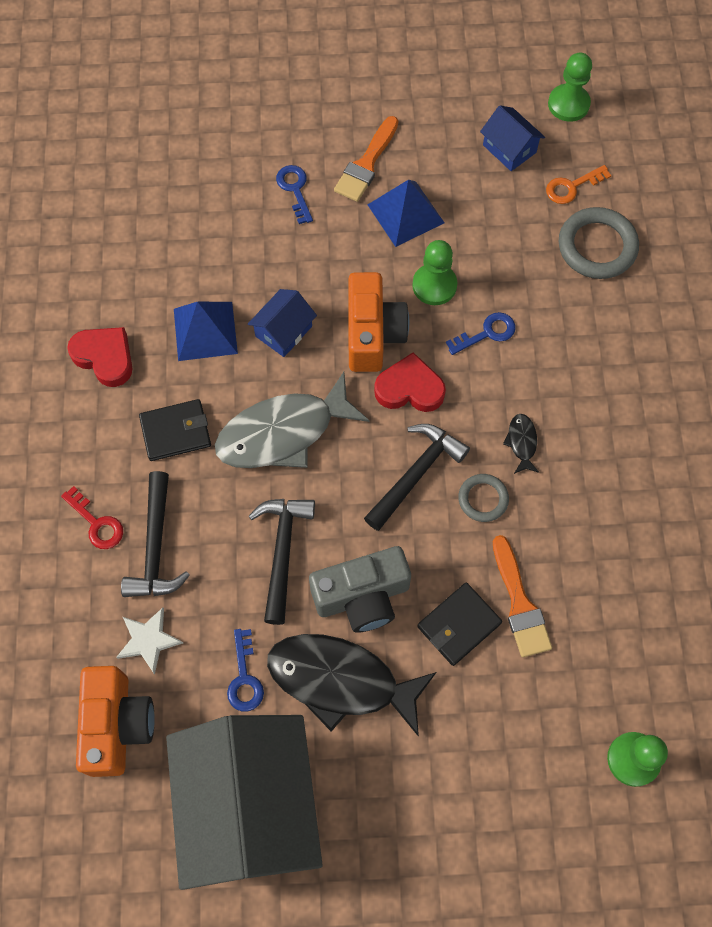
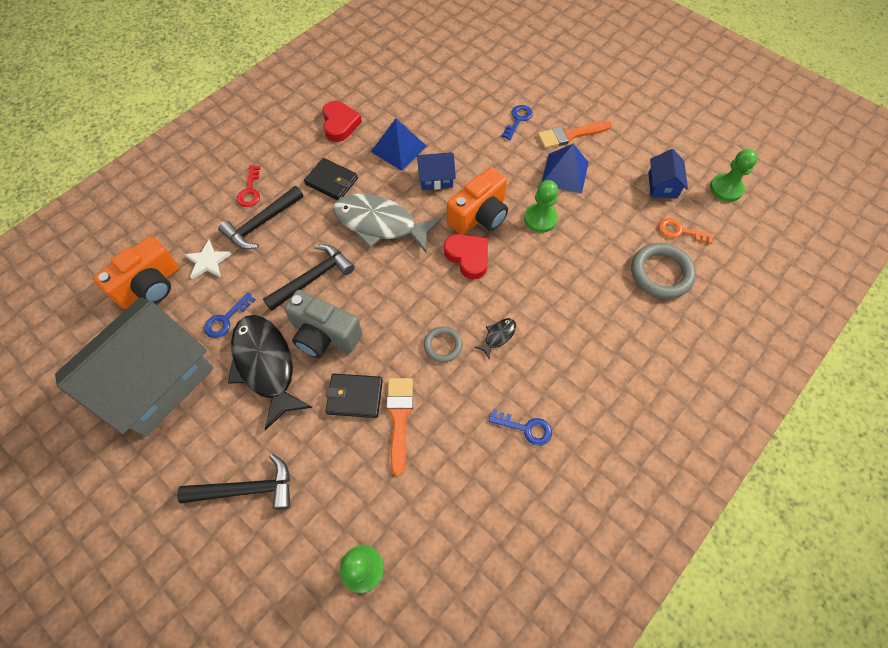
camera: 45 degrees right, 5 degrees down
(416, 474) = (422, 301): black hammer -> black hammer (247, 489)
(487, 333) = (543, 265): blue key -> blue key (526, 428)
(520, 603) = (399, 418): orange brush -> orange brush turned 150 degrees clockwise

